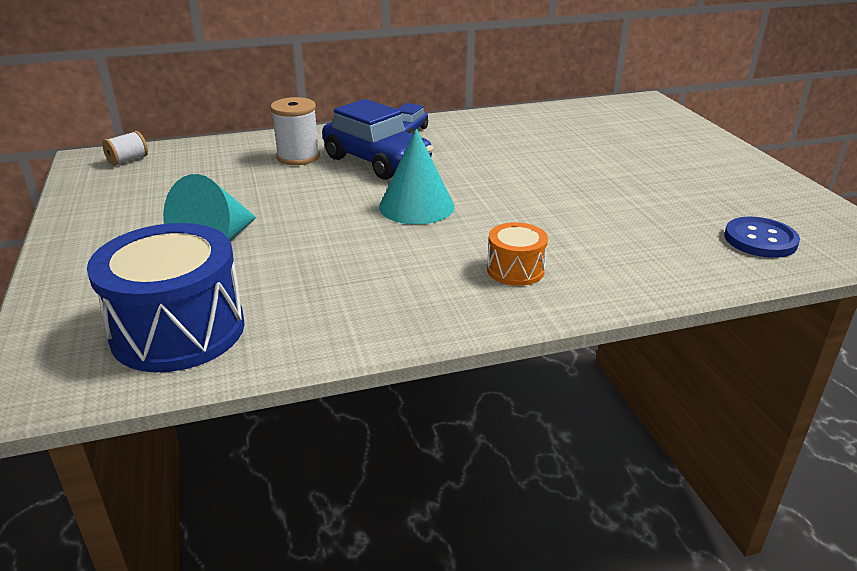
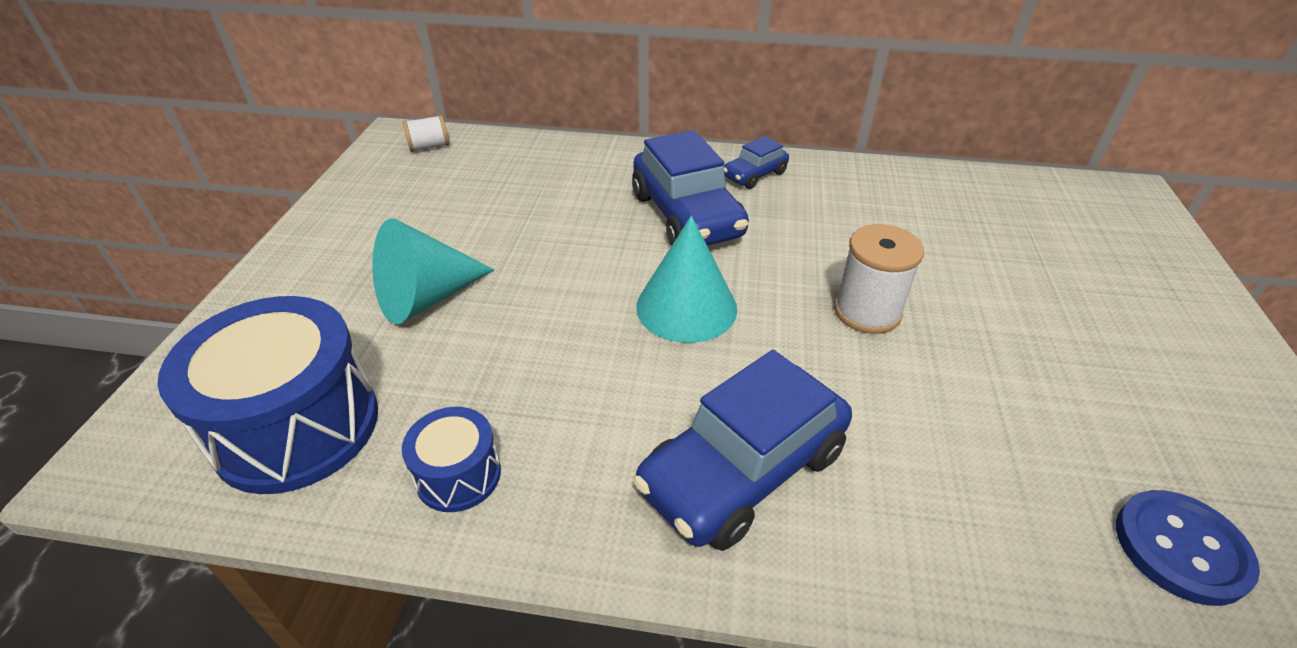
camera: 25 degrees right, 10 degrees up
(298, 157) = (602, 185): white spool -> white spool (867, 312)
(330, 320) = (458, 475): none -> blue drum
(515, 270) = (743, 470): orange drum -> blue car

